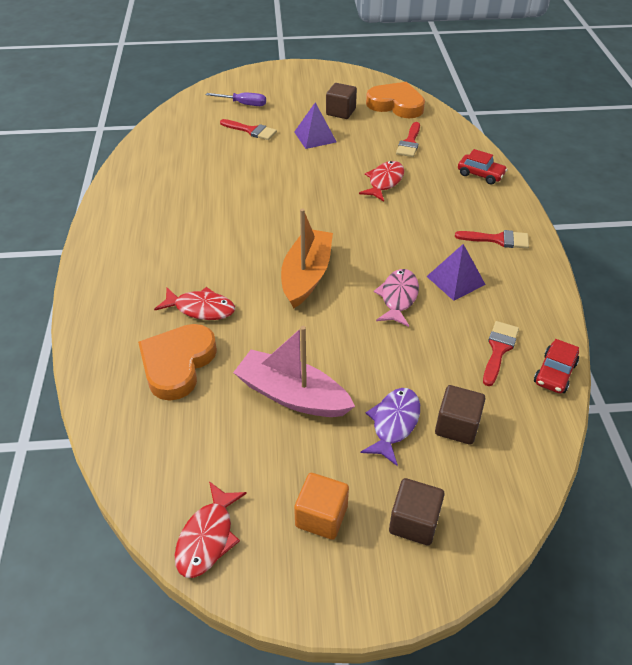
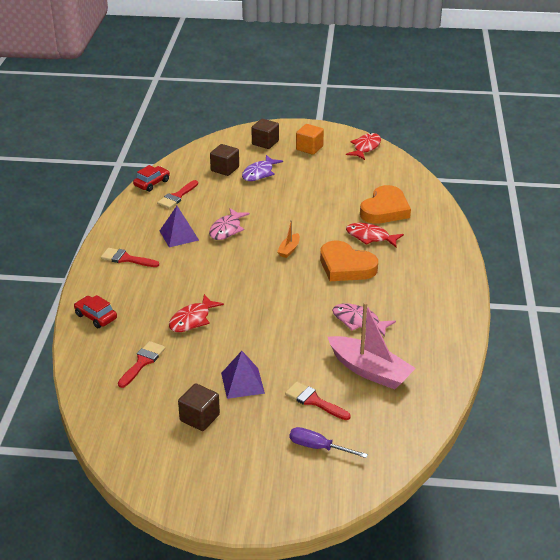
camera: 170 degrees left, 10 degrees down
(214, 198) = (358, 321): none -> pink fish
(292, 395) = (314, 189): pink boat -> pink boat (369, 371)
(306, 276) = (289, 249): orange boat -> orange boat, size x0.47
(396, 104) = (126, 421): orange heart -> orange heart (346, 266)

